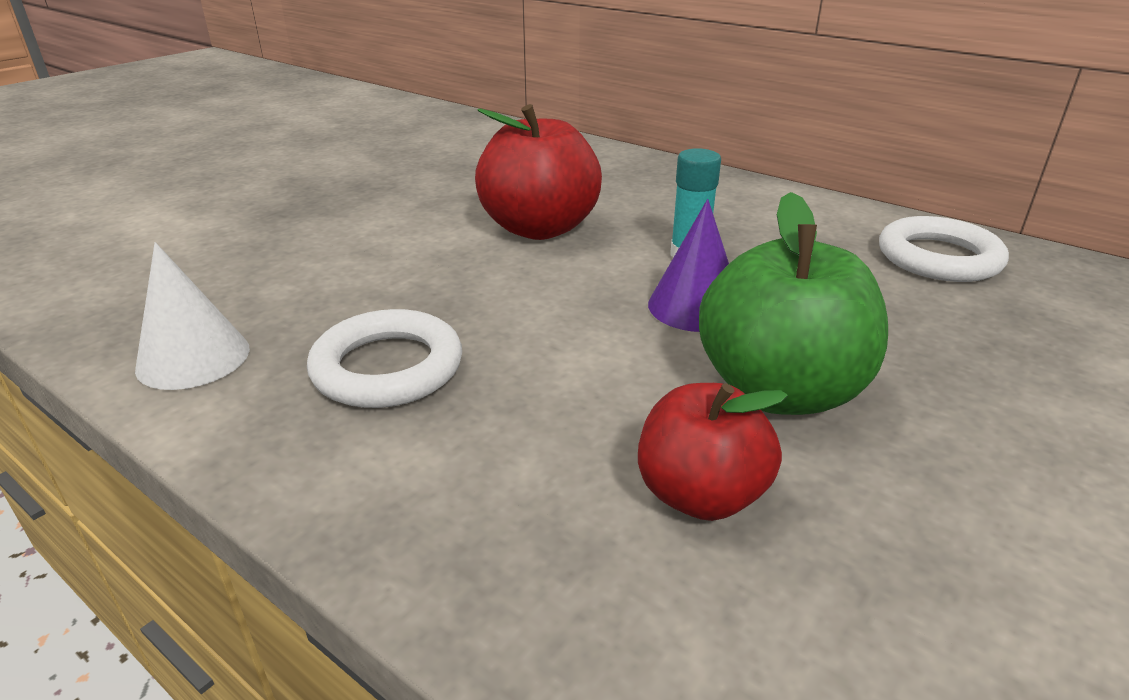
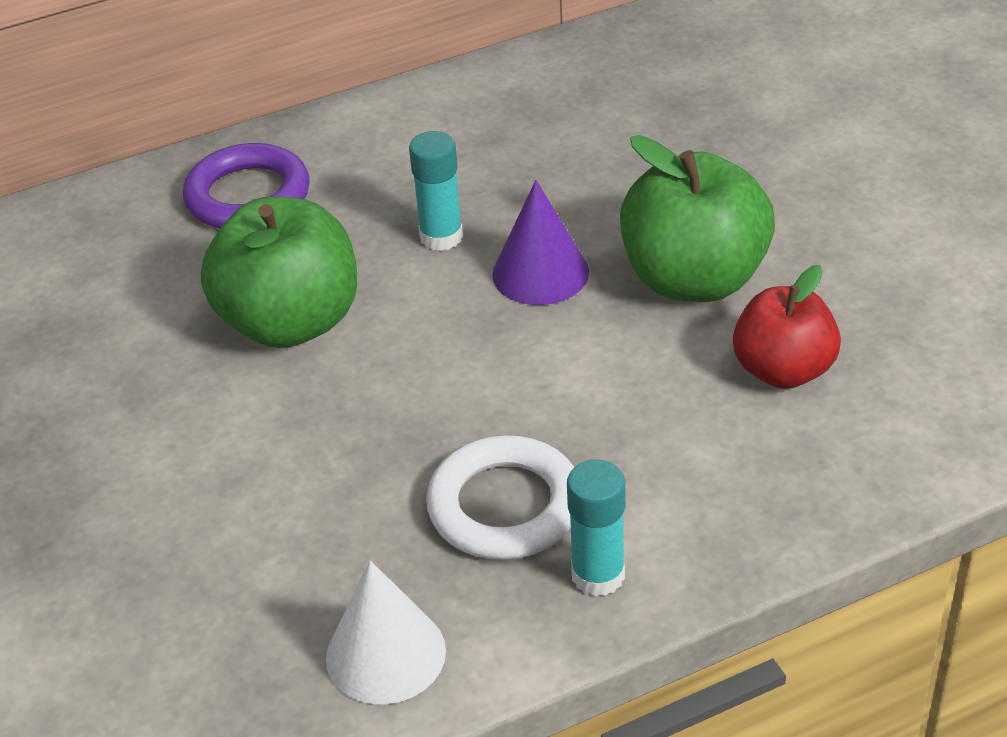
camera: 60 degrees left, 10 degrees up
(314, 445) = (598, 575): none -> turquoise glue stick
(539, 228) = (291, 322): red apple -> green apple
(652, 183) = (248, 196): none -> purple ring
(938, 258) = (567, 92): white ring -> none

